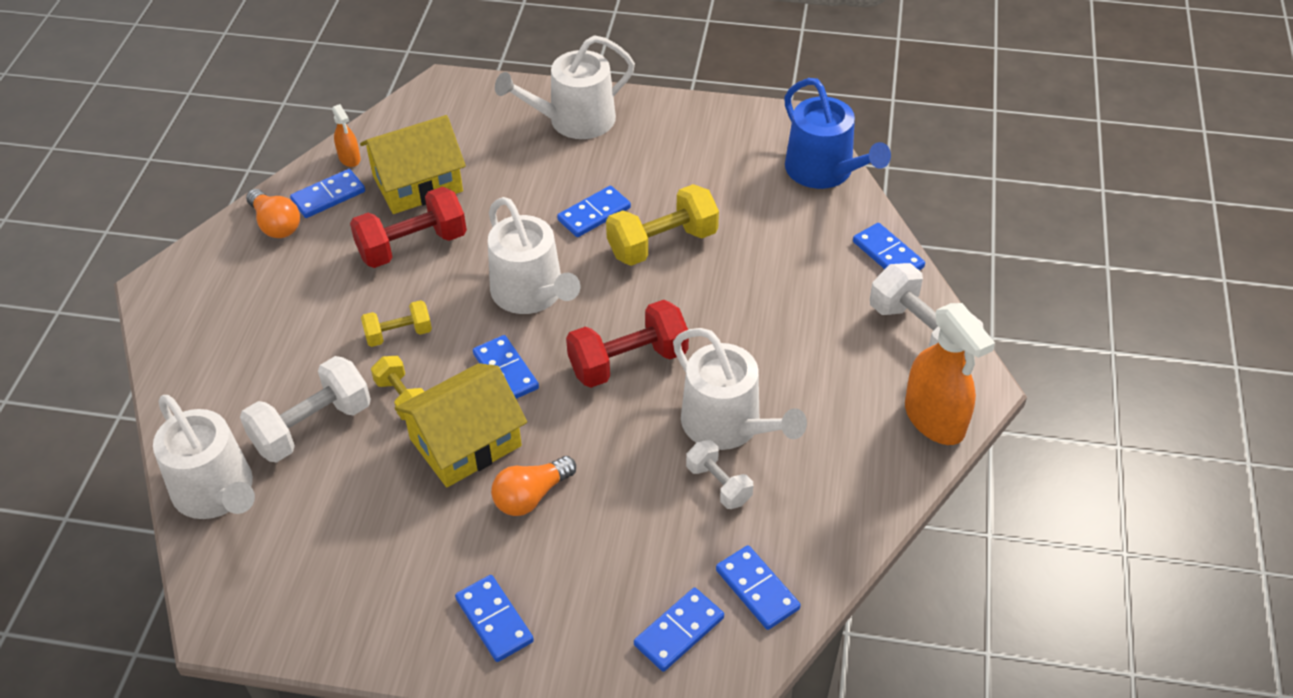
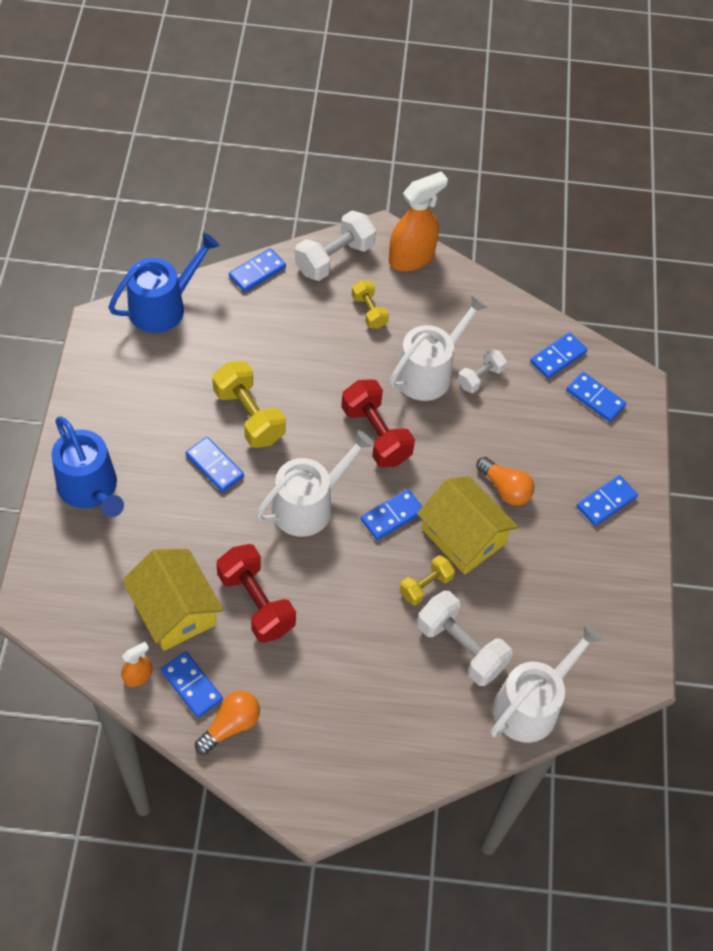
camera: 100 degrees left, 10 degrees up
(398, 334) = (359, 598): yellow dumbbell -> yellow dumbbell (369, 311)
(574, 121) = (90, 489): white watering can -> blue watering can

